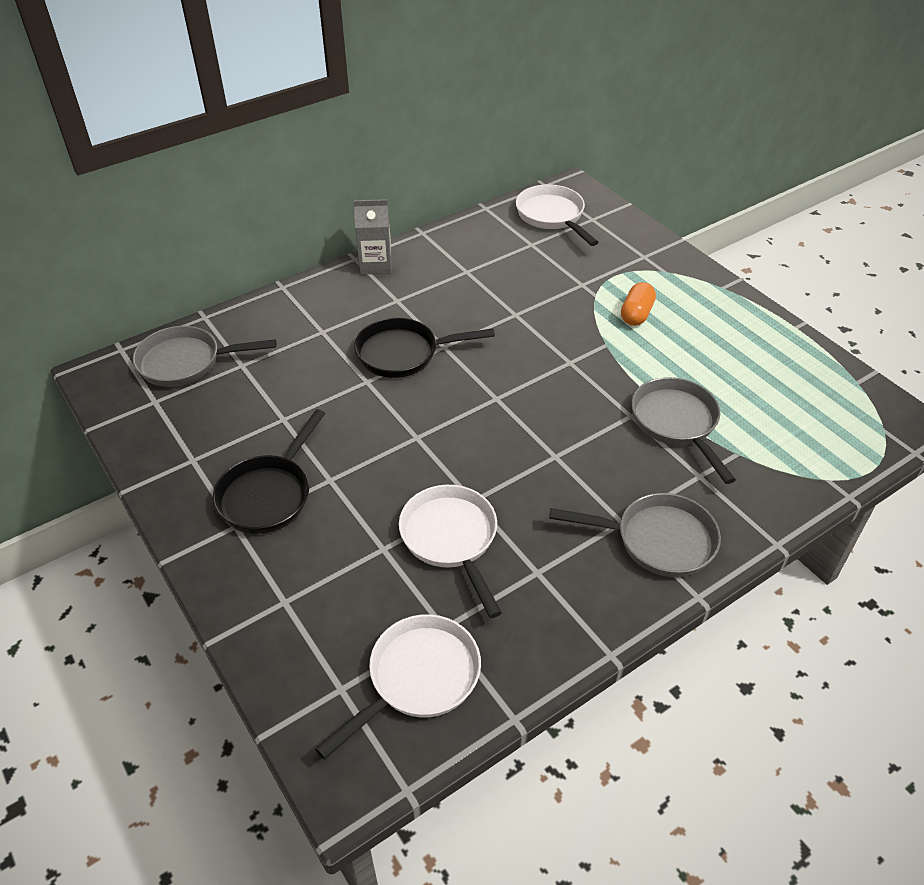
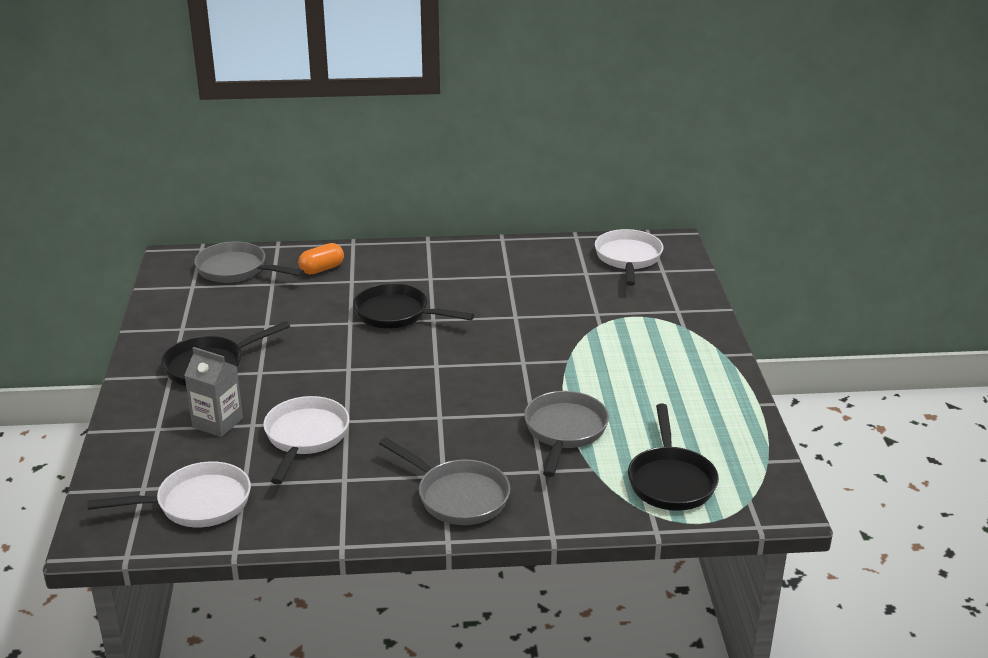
camera: 30 degrees right, 15 degrees down
(375, 264) = (440, 250): grey carton -> grey carton (217, 423)
(636, 314) = (620, 348): orange capsule -> orange capsule (322, 269)
(808, 437) = (670, 480): none -> black pan

